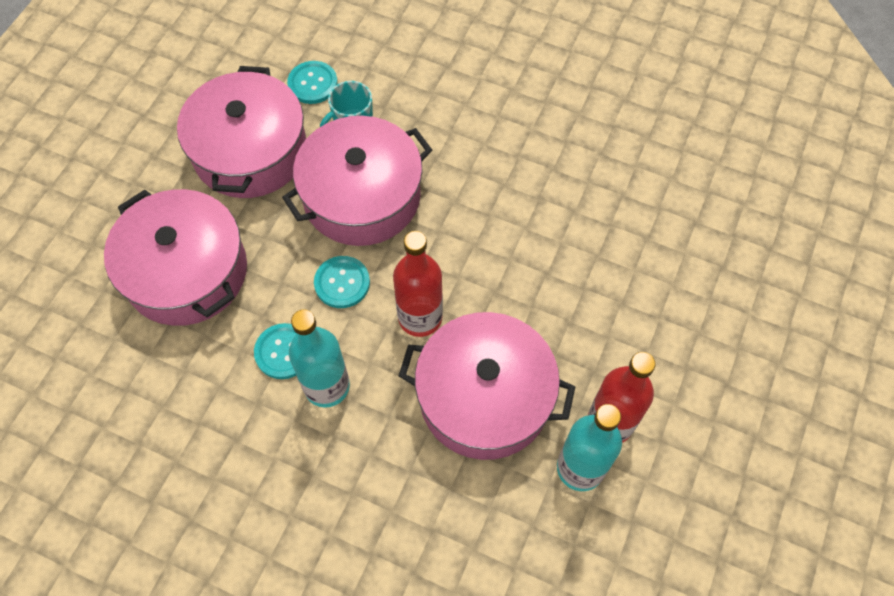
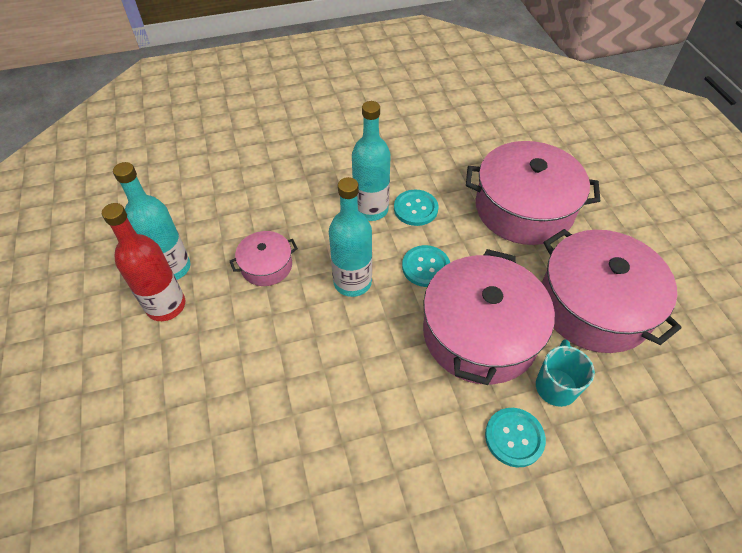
camera: 140 degrees right, 10 degrees down
(312, 83) = (632, 398): turquoise button -> turquoise button (514, 437)
(420, 317) = (352, 282): red bottle -> turquoise bottle
(484, 397) = (266, 266): pink pot -> pink pot, size x0.49

